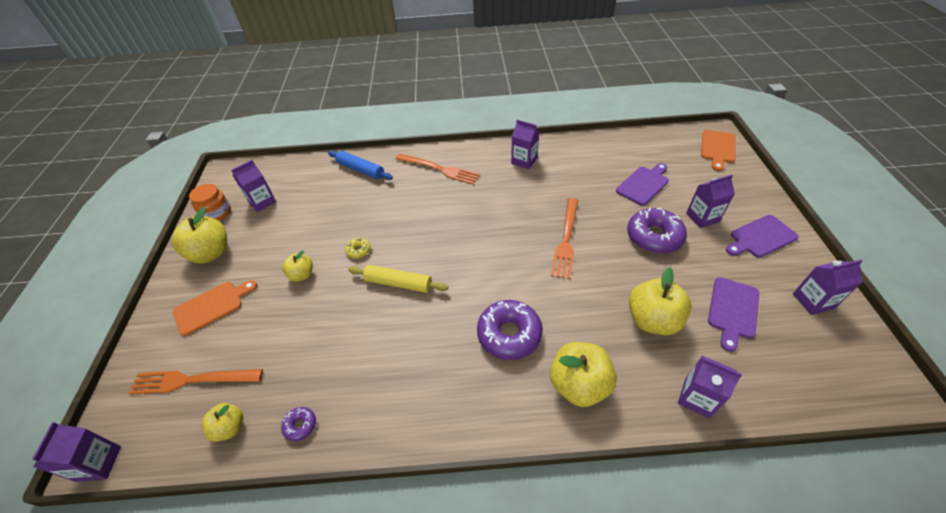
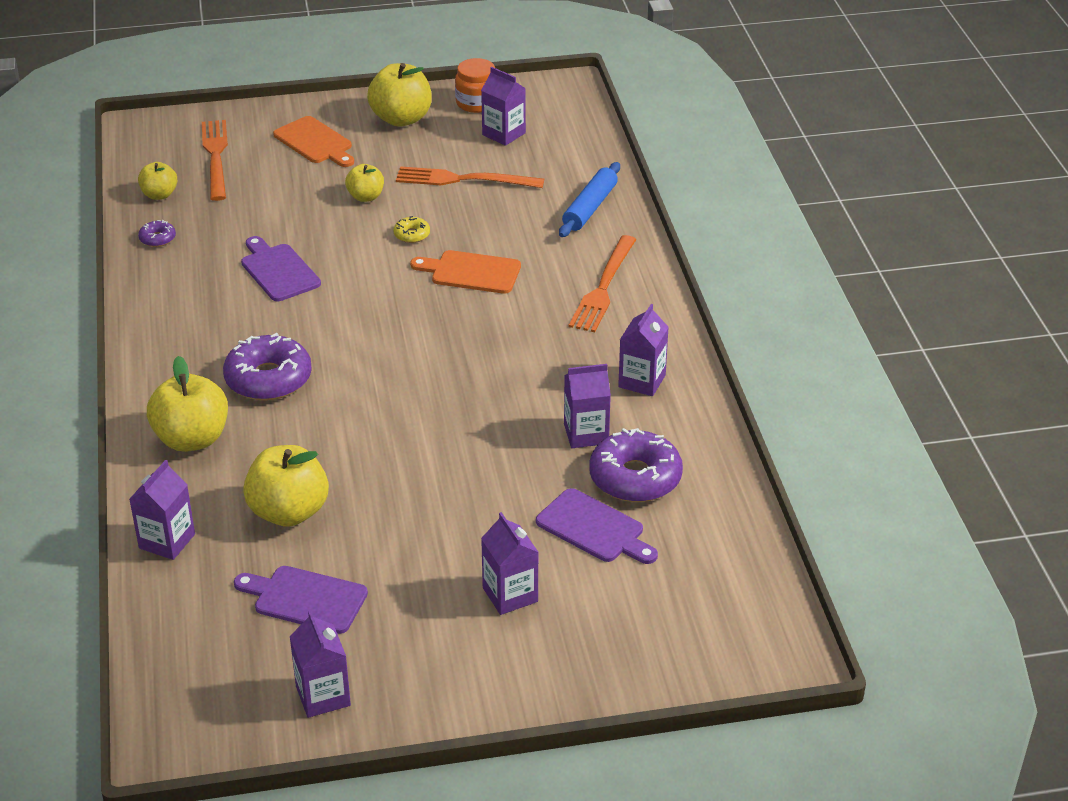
camera: 80 degrees right, 10 degrees down
(99, 463) = (130, 130): purple carton -> purple carton (586, 434)
(398, 283) = (353, 277): yellow rolling pin -> none
(566, 239) = (445, 430): orange fork -> orange fork (464, 179)
(654, 237) = (457, 529): purple donut -> purple donut (635, 477)
(718, 148) = (729, 649): orange cutting board -> orange cutting board (471, 272)
(761, 237) = (464, 663): purple cutting board -> purple cutting board (278, 271)

